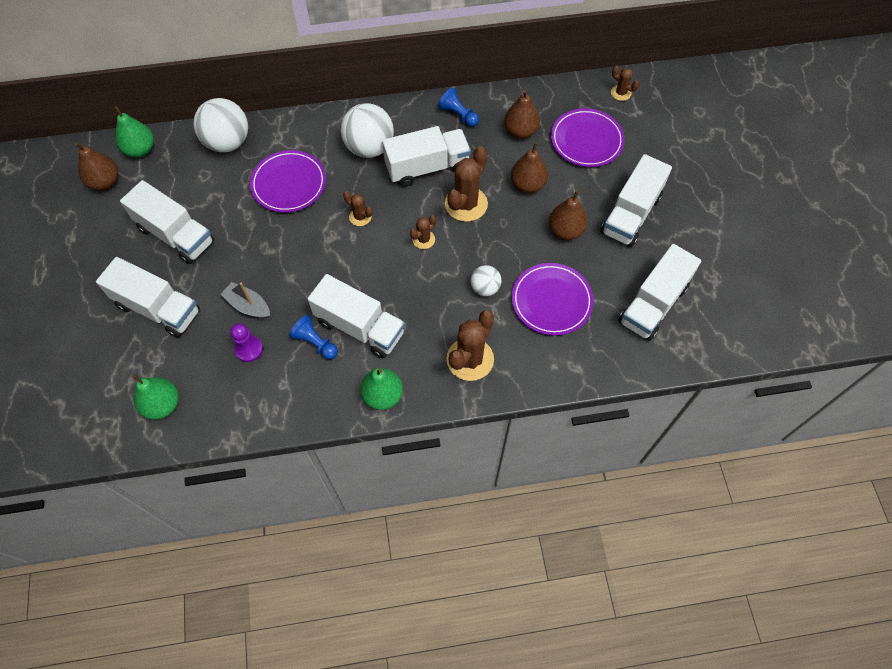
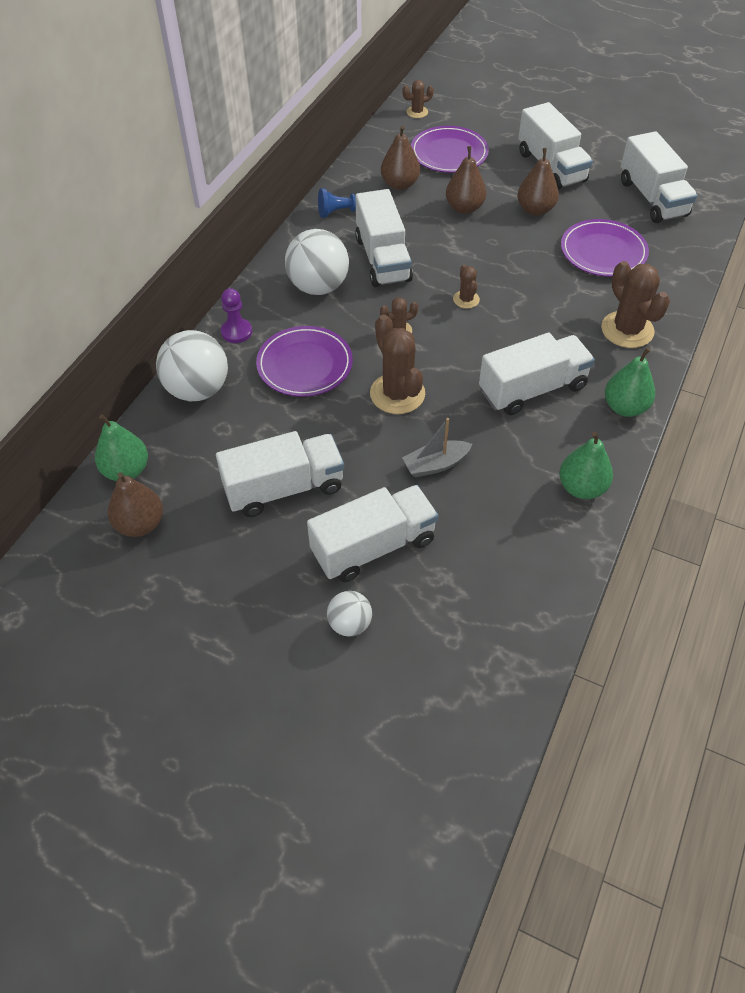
camera: 55 degrees left, 10 degrees down
(162, 405) = (509, 595): green pear -> green pear (581, 487)
(249, 349) = (492, 487): purple pawn -> purple pawn (236, 332)
(315, 343) = (525, 430): blue pawn -> none
(427, 167) = (382, 259): white truck -> white truck turned 150 degrees clockwise
(466, 204) = (450, 254): brown cactus -> brown cactus (397, 394)
(485, 288) = (556, 285): white ball -> white ball (350, 624)

